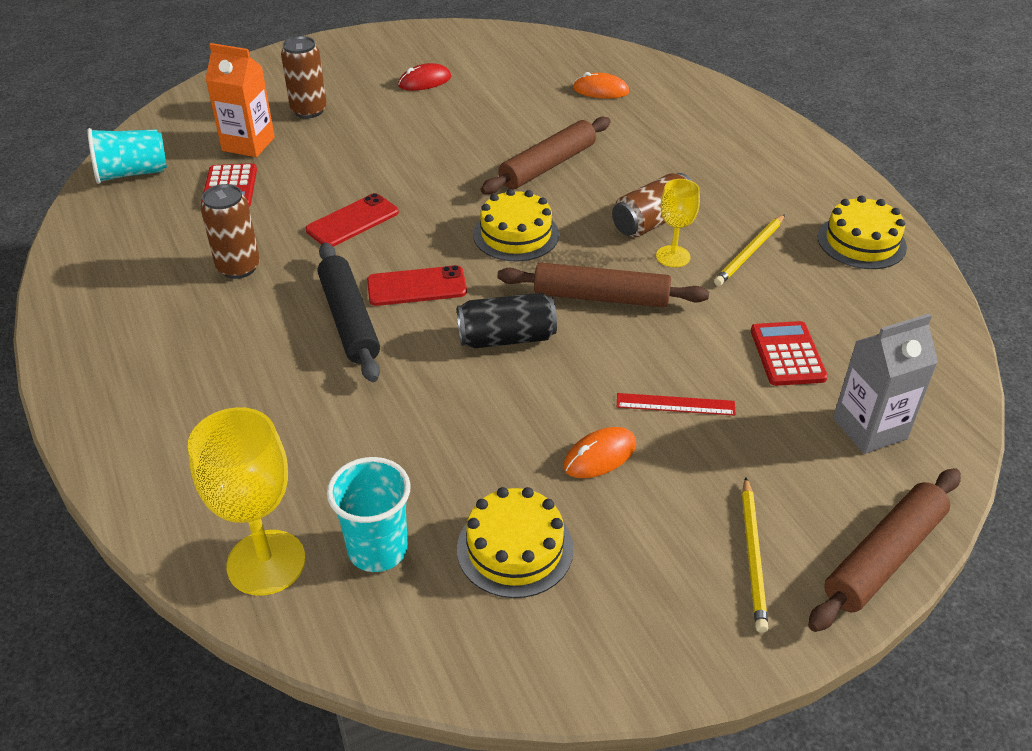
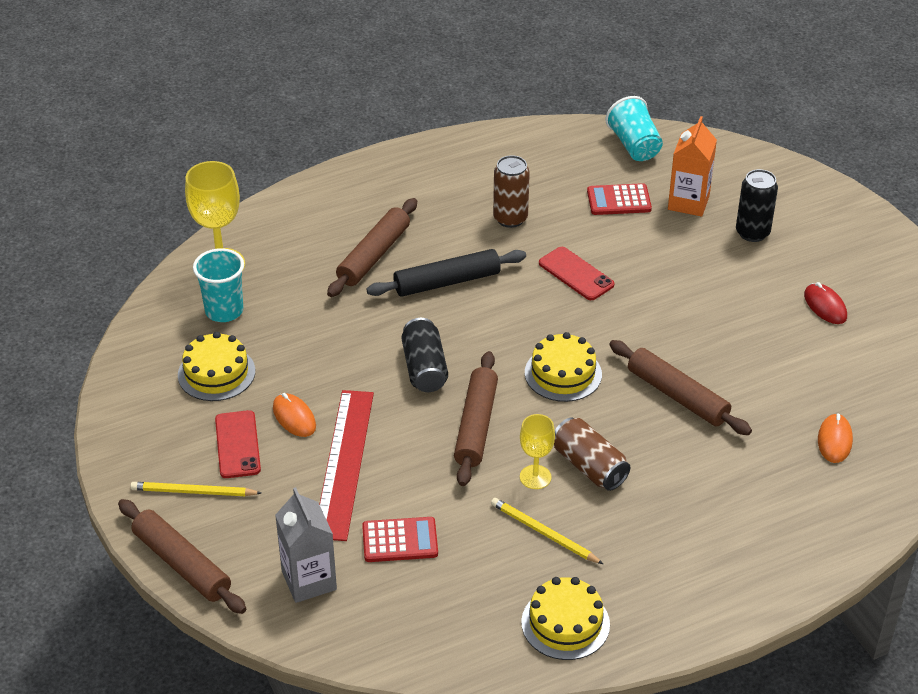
camera: 90 degrees right, 0 degrees up
(282, 388) = (373, 255): none -> brown rolling pin
(309, 111) = (752, 233): brown can -> black can
(416, 286) = (488, 316): red phone -> red phone (238, 444)
(675, 404) = (344, 463): red ruler -> red ruler, size x2.13

